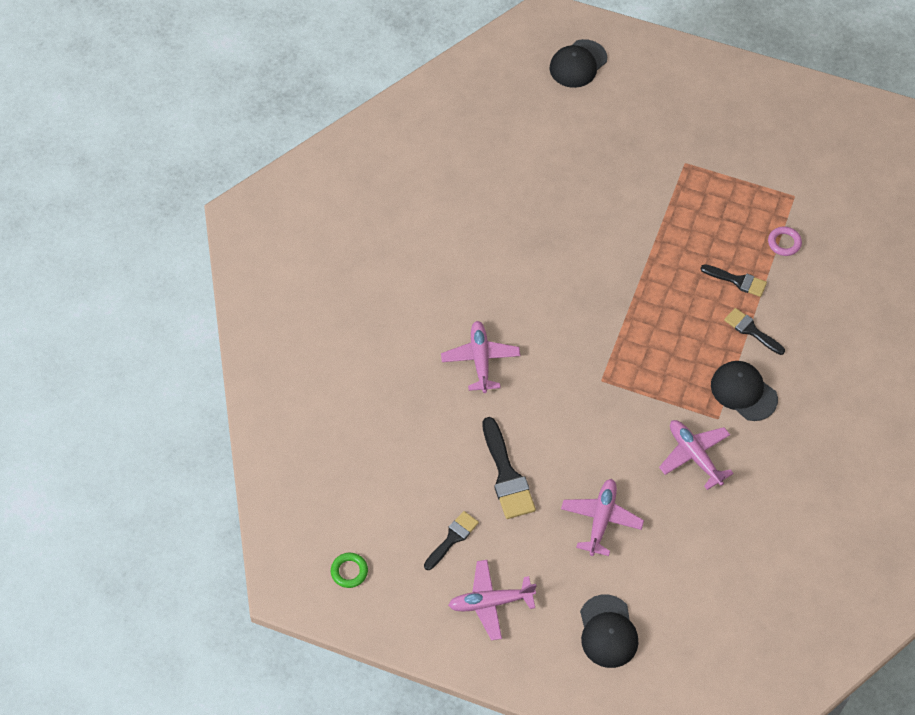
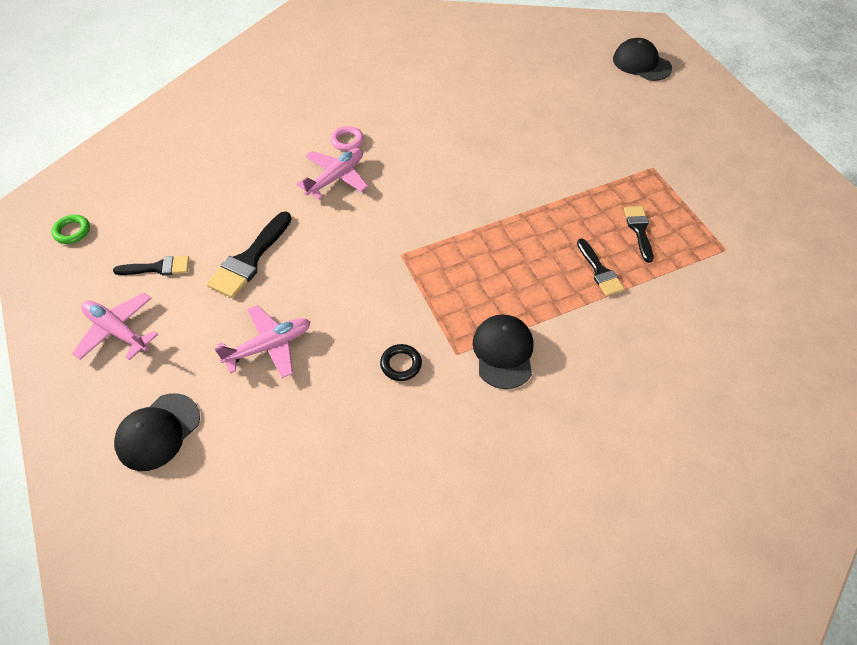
camera: 45 degrees right, 5 degrees down
(578, 64) = (641, 63): black cap -> black cap turned 45 degrees clockwise
(694, 455) = (401, 364): pink plane -> black ring
(751, 330) = (567, 314): black brush -> black brush (639, 230)
(784, 243) = (676, 274): pink ring -> pink ring (347, 141)

